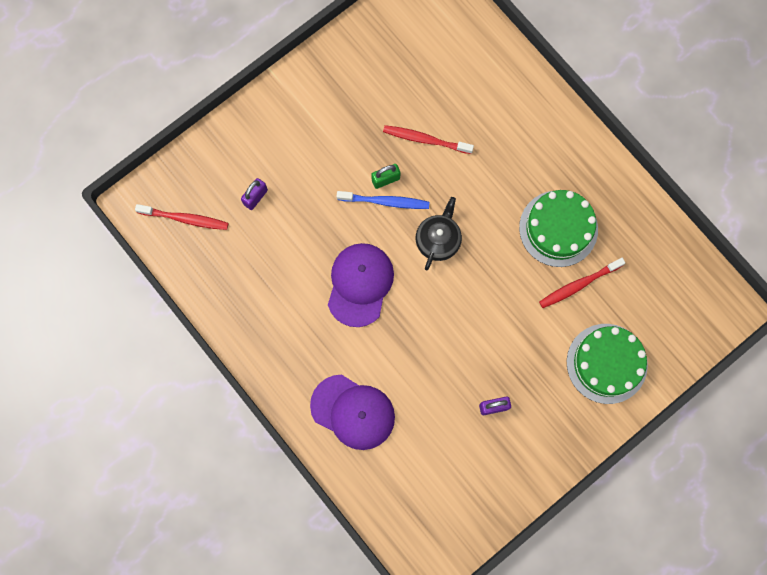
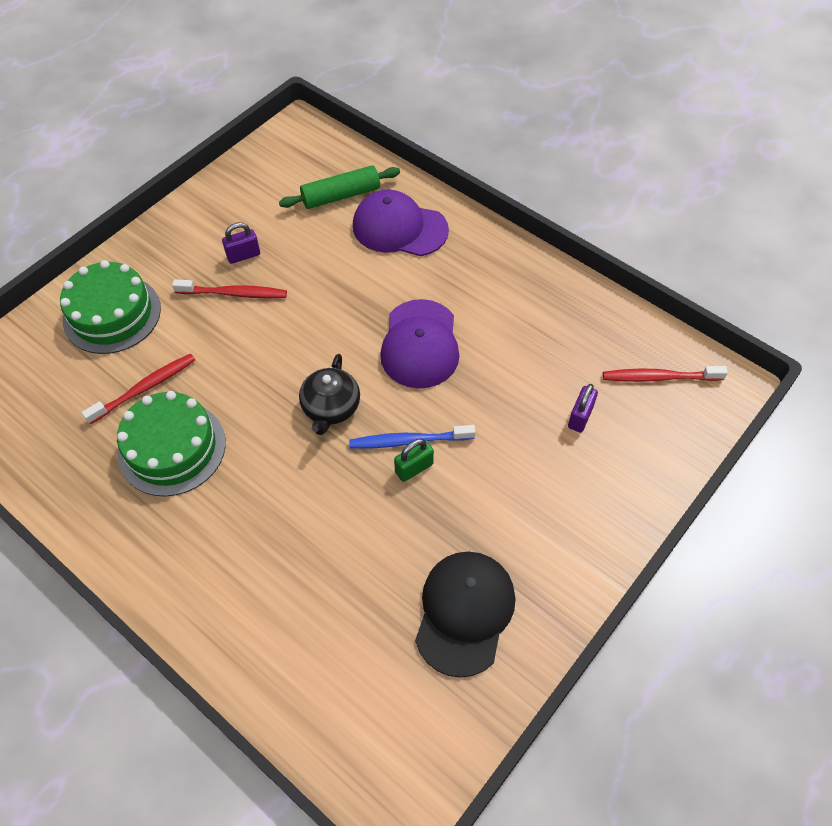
camera: 170 degrees right, 20 degrees down
(373, 75) = (464, 612): none -> black cap
(399, 463) = (341, 195): none -> green rolling pin
(426, 140) = (368, 530): red toothbrush -> red toothbrush (233, 293)

